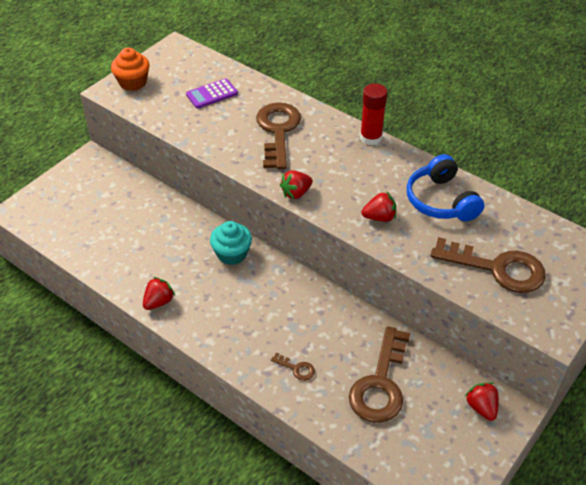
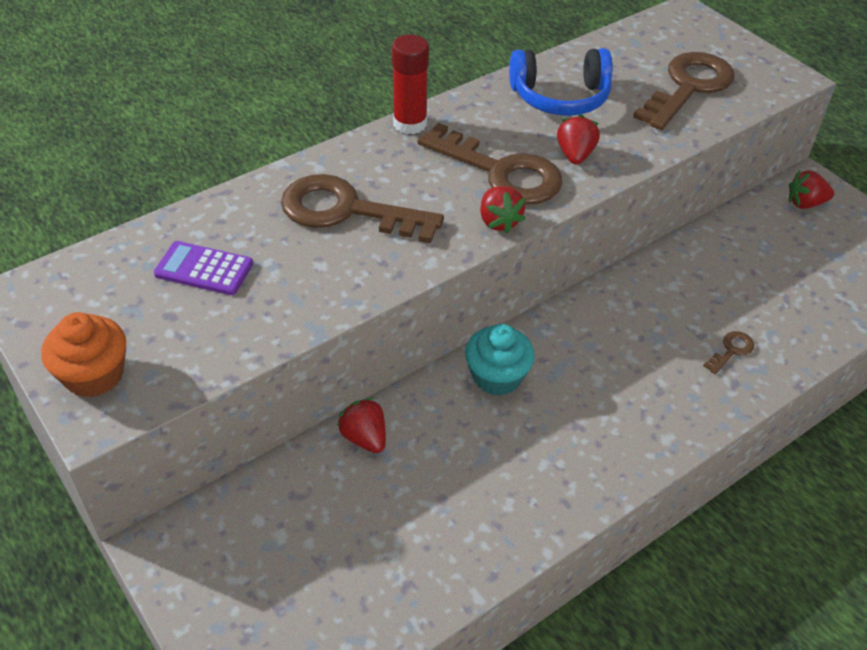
camera: 75 degrees left, 0 degrees up
(159, 302) = (574, 491): red strawberry -> red strawberry (364, 438)
(212, 94) = (204, 269): purple calculator -> purple calculator turned 120 degrees clockwise
(380, 383) = (764, 276): brown key -> brown key (500, 172)

